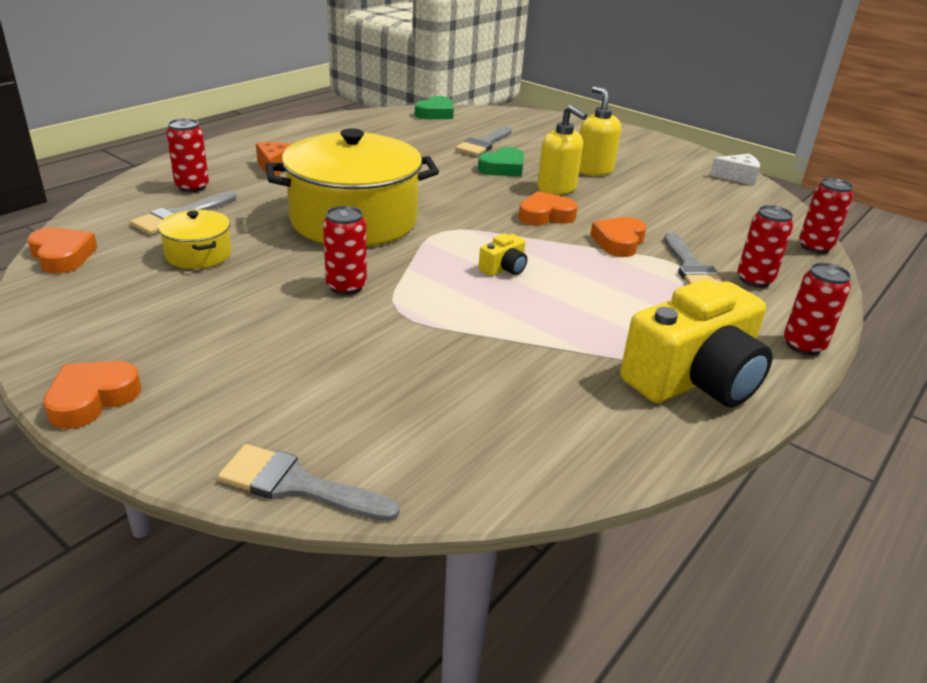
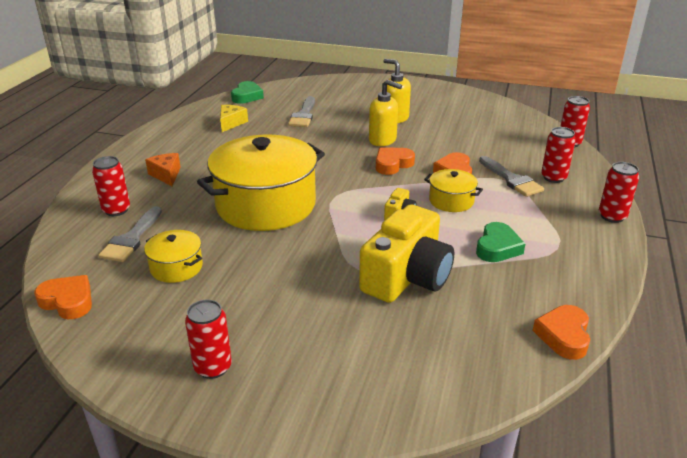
camera: 20 degrees left, 0 degrees up
(92, 399) = (207, 409): orange heart -> orange heart (563, 336)
(297, 485) = (403, 418): grey brush -> none
(346, 286) = (307, 261): red can -> red can (213, 367)
(393, 135) = (231, 123): none -> yellow cheese
(503, 168) = (333, 132): green heart -> green heart (497, 247)
(585, 271) = (451, 201): none -> yellow pot
(694, 379) = (571, 260): yellow camera -> yellow camera (407, 277)
(737, 177) = (488, 101): white cheese -> none

